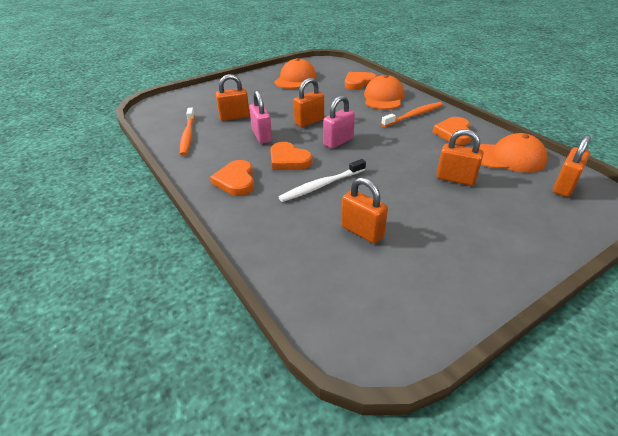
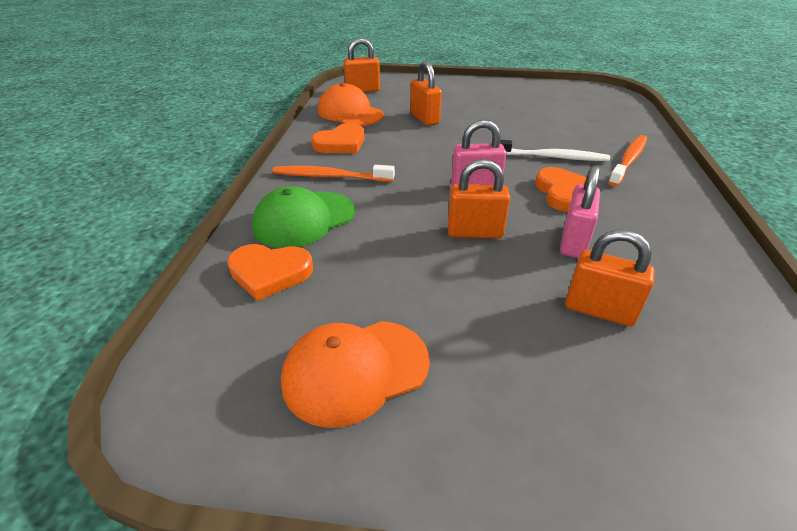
camera: 140 degrees left, 0 degrees up
(188, 135) = (716, 306): orange toothbrush -> orange toothbrush (628, 160)
(236, 181) = (649, 196): orange heart -> none
(362, 231) = (553, 122): orange padlock -> none
(383, 97) = (304, 219): orange cap -> green cap

